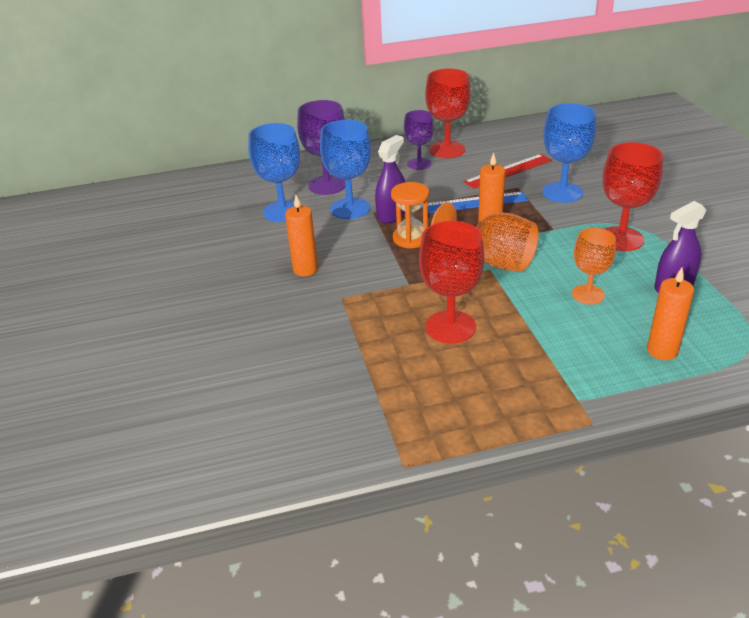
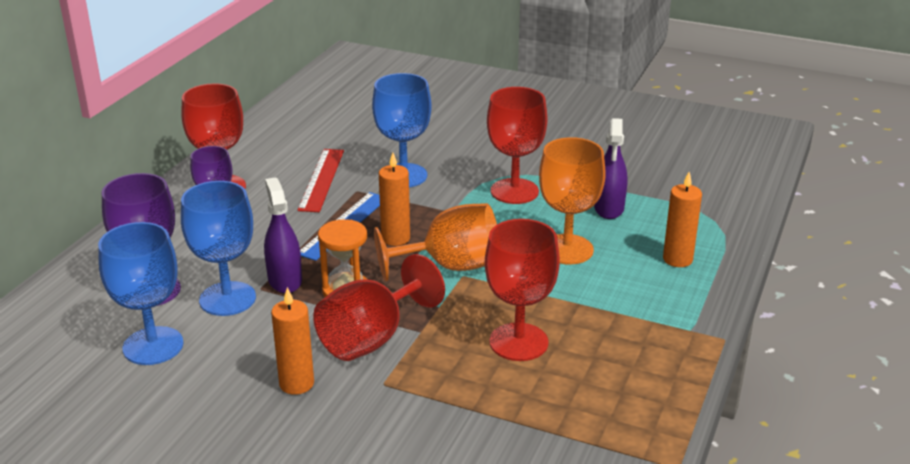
camera: 55 degrees left, 5 degrees down
(378, 271) = (371, 338): none -> red goblet
(588, 294) = (567, 249): orange goblet -> orange goblet, size x1.52

